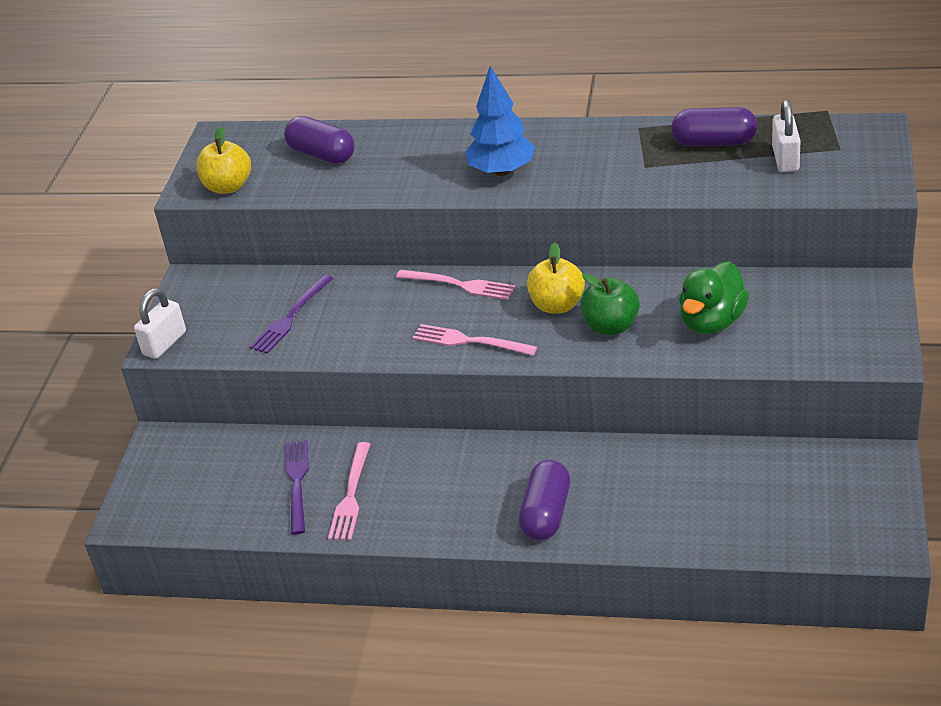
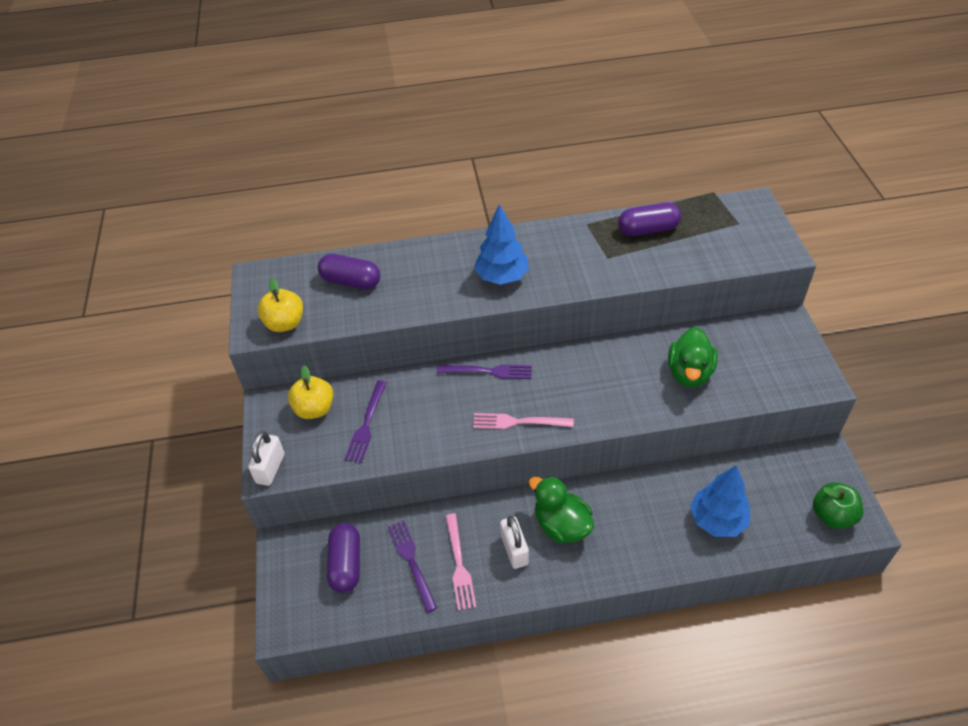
camera: 20 degrees left, 10 degrees up
(460, 285) = (489, 371): pink fork -> purple fork
(493, 478) = (561, 525): none -> green duck
(546, 514) = (614, 549): purple capsule -> purple capsule (346, 564)
(557, 305) = (570, 377): yellow apple -> yellow apple (314, 409)
(611, 326) = (618, 389): green apple -> green apple (832, 515)
(694, 506) = (717, 520): none -> blue tree
(785, 159) = (705, 237): white padlock -> white padlock (514, 550)

